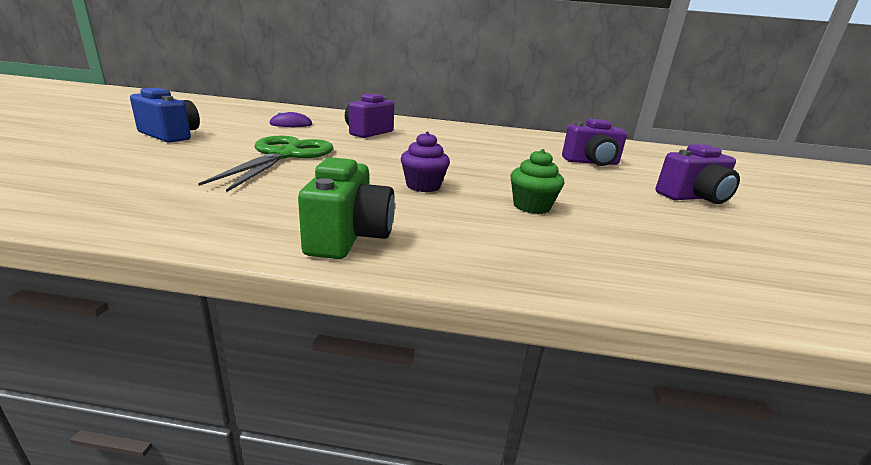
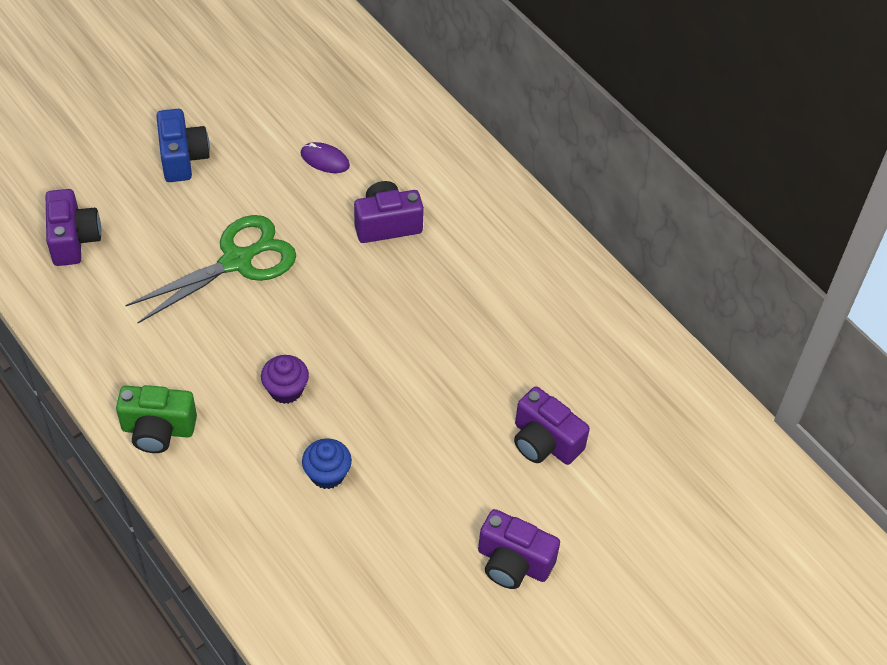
camera: 45 degrees right, 30 degrees up
(79, 175) = (74, 239): none -> purple camera
(348, 237) = (158, 430): green camera -> green camera turned 45 degrees clockwise
(531, 207) = (327, 474): green cupcake -> blue cupcake

